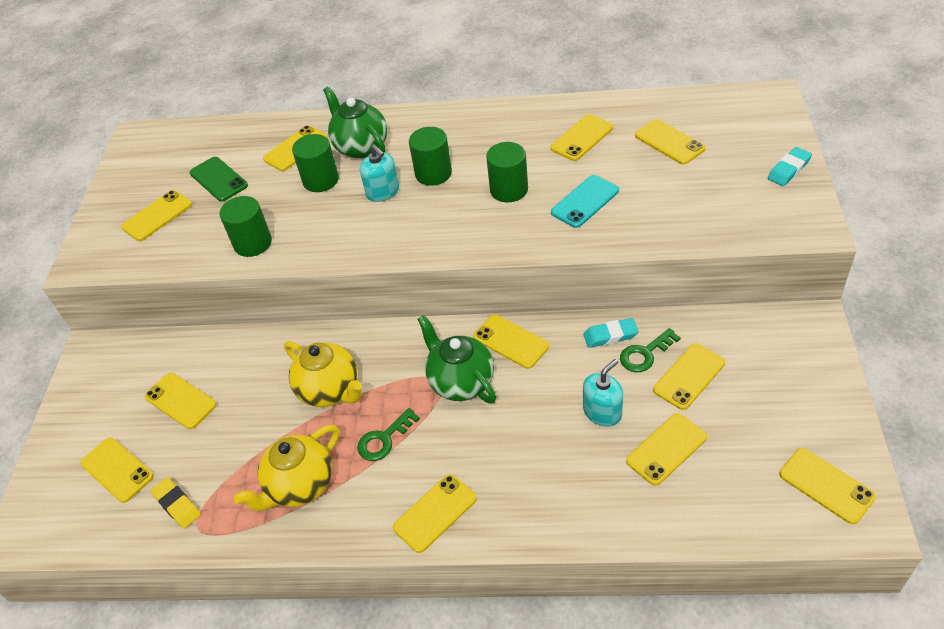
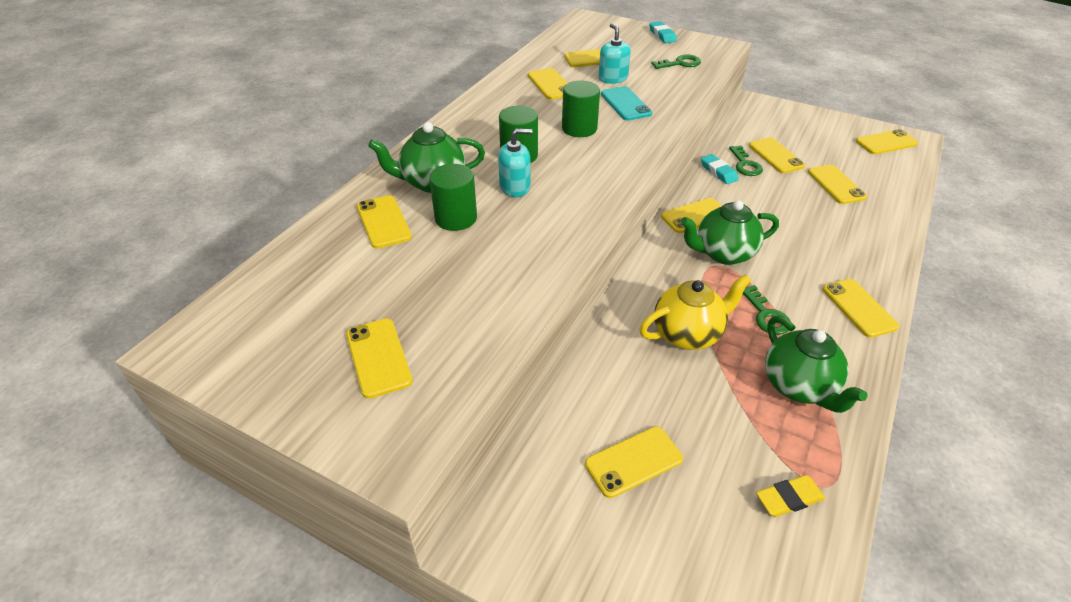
camera: 70 degrees left, 5 degrees down
(117, 470) = (712, 553): yellow phone -> none
(218, 179) = (368, 289): green phone -> none
(253, 243) = (509, 287): green cylinder -> none
(300, 485) = (799, 386): yellow teapot -> green teapot
(602, 412) = (790, 198): turquoise soap dispenser -> turquoise soap dispenser (613, 78)
(610, 335) = (718, 172): turquoise eraser -> turquoise eraser turned 45 degrees counterclockwise
(723, 209) = (680, 63): none -> green key

